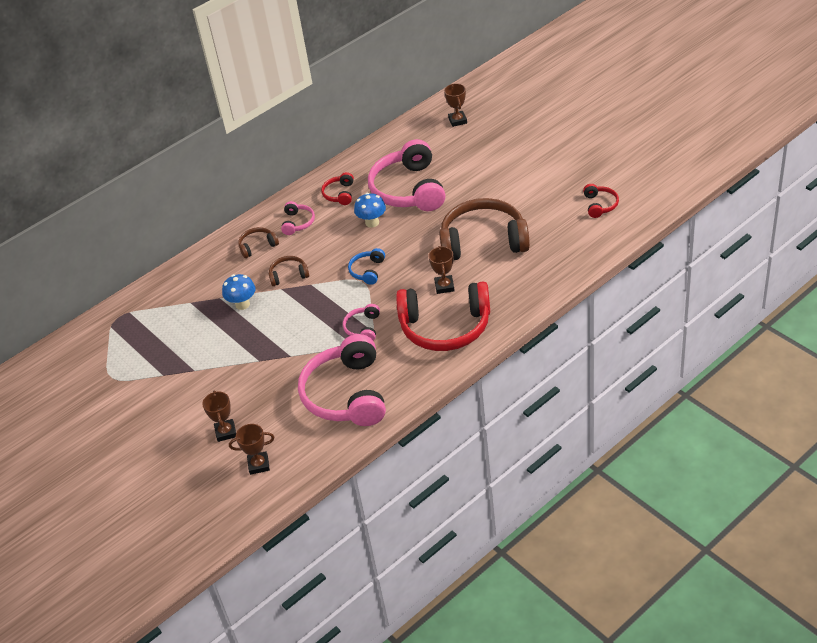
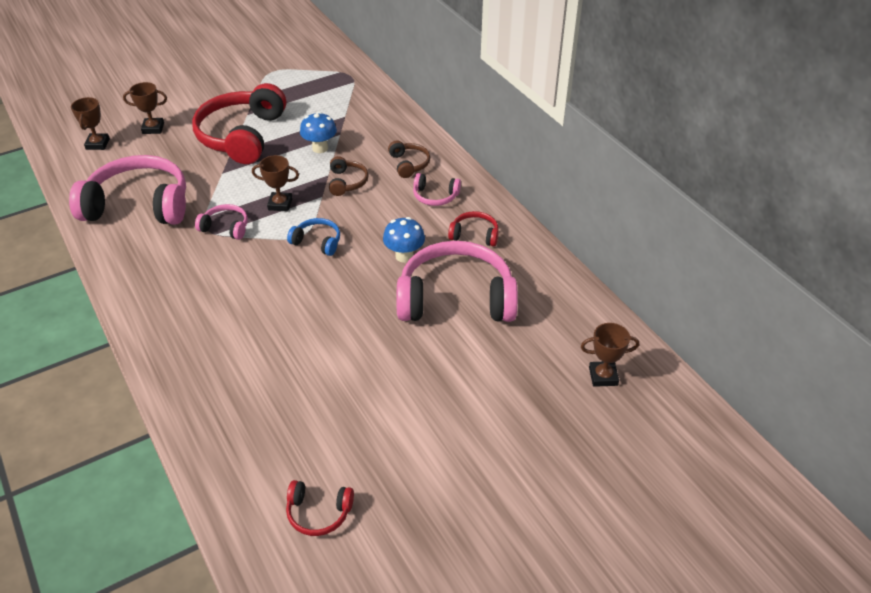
camera: 95 degrees right, 0 degrees up
(444, 286) = (249, 303): brown trophy -> brown trophy (280, 204)
(445, 327) = (180, 293): red headphones -> red headphones (242, 136)
(483, 241) = (311, 355): brown headphones -> none

